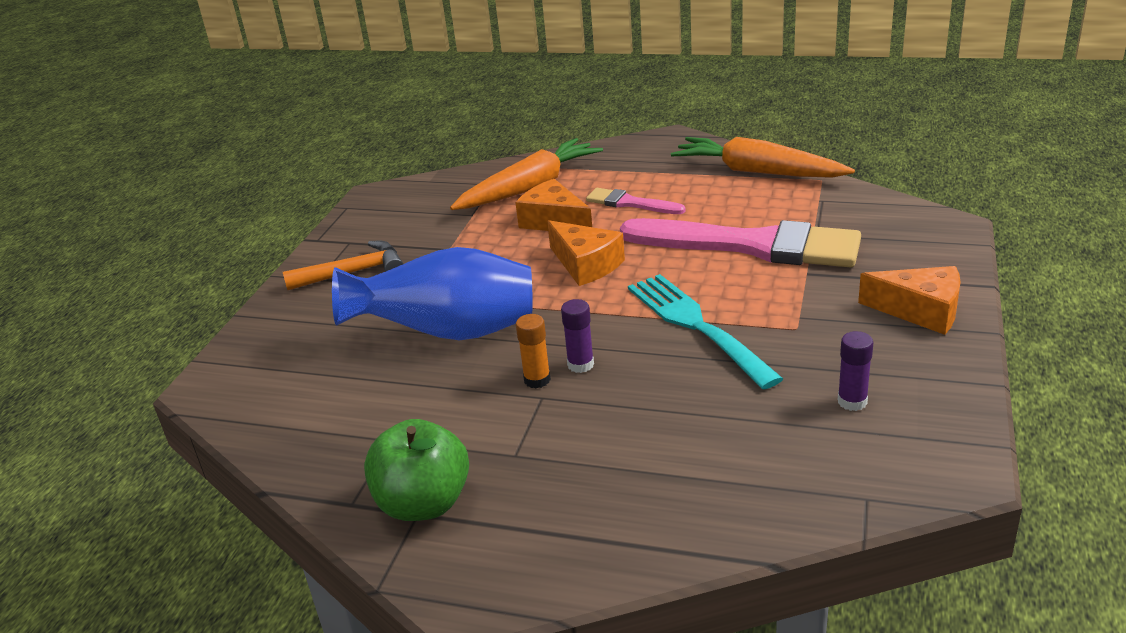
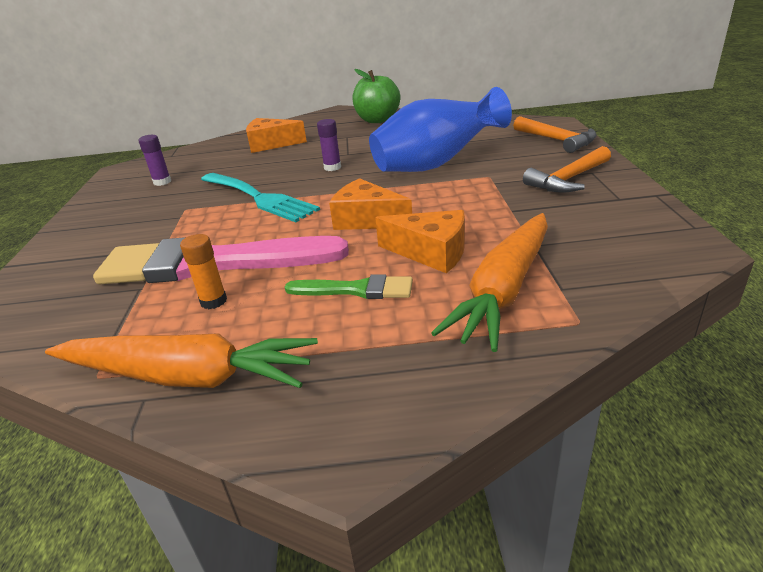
camera: 160 degrees right, 0 degrees up
(266, 341) = (557, 140): none -> orange hammer
(537, 380) = (355, 158): orange glue stick -> orange glue stick (213, 301)
(630, 203) = (356, 290): pink brush -> green brush
(920, 311) = (83, 235): orange cheese -> orange cheese (271, 144)

